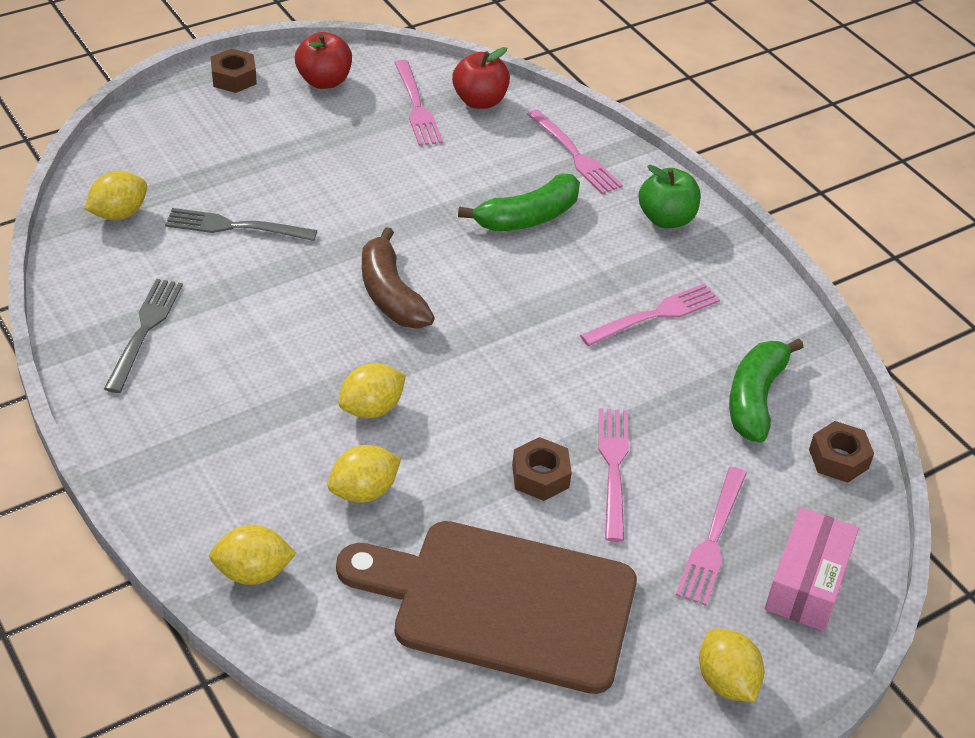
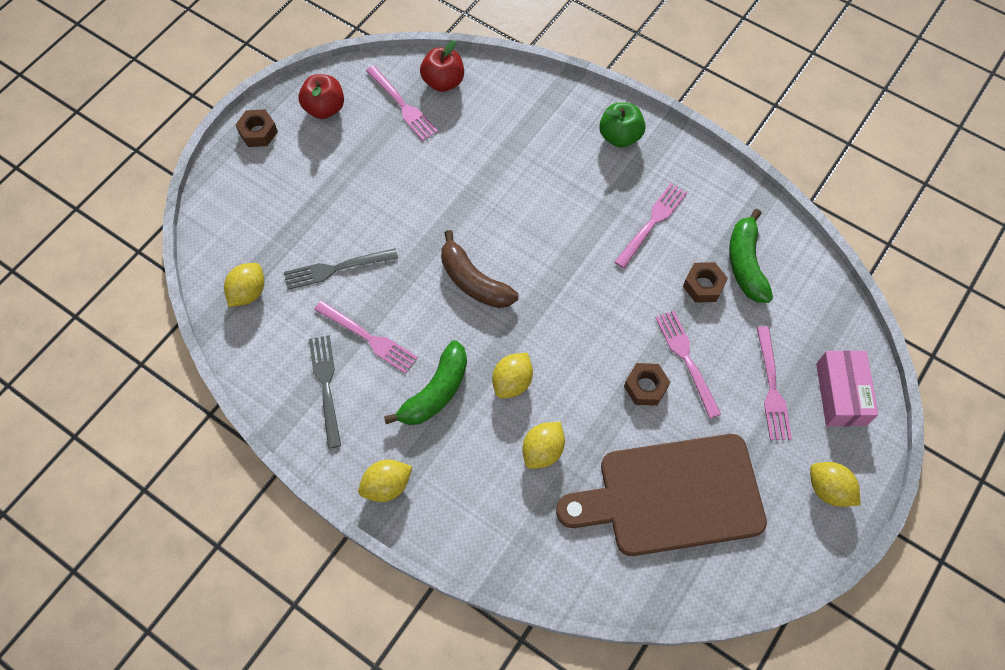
camera: 20 degrees left, 20 degrees up
(253, 572) = (508, 546): yellow lemon -> yellow lemon (387, 486)
(527, 217) = (529, 174): green banana -> green banana (436, 392)
(575, 155) = (533, 105): pink fork -> pink fork (369, 338)
(838, 459) = (817, 289): brown nut -> brown nut (703, 286)

